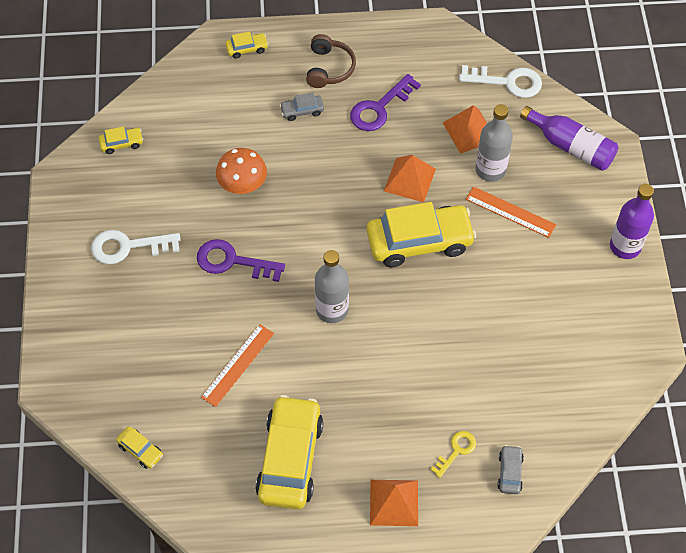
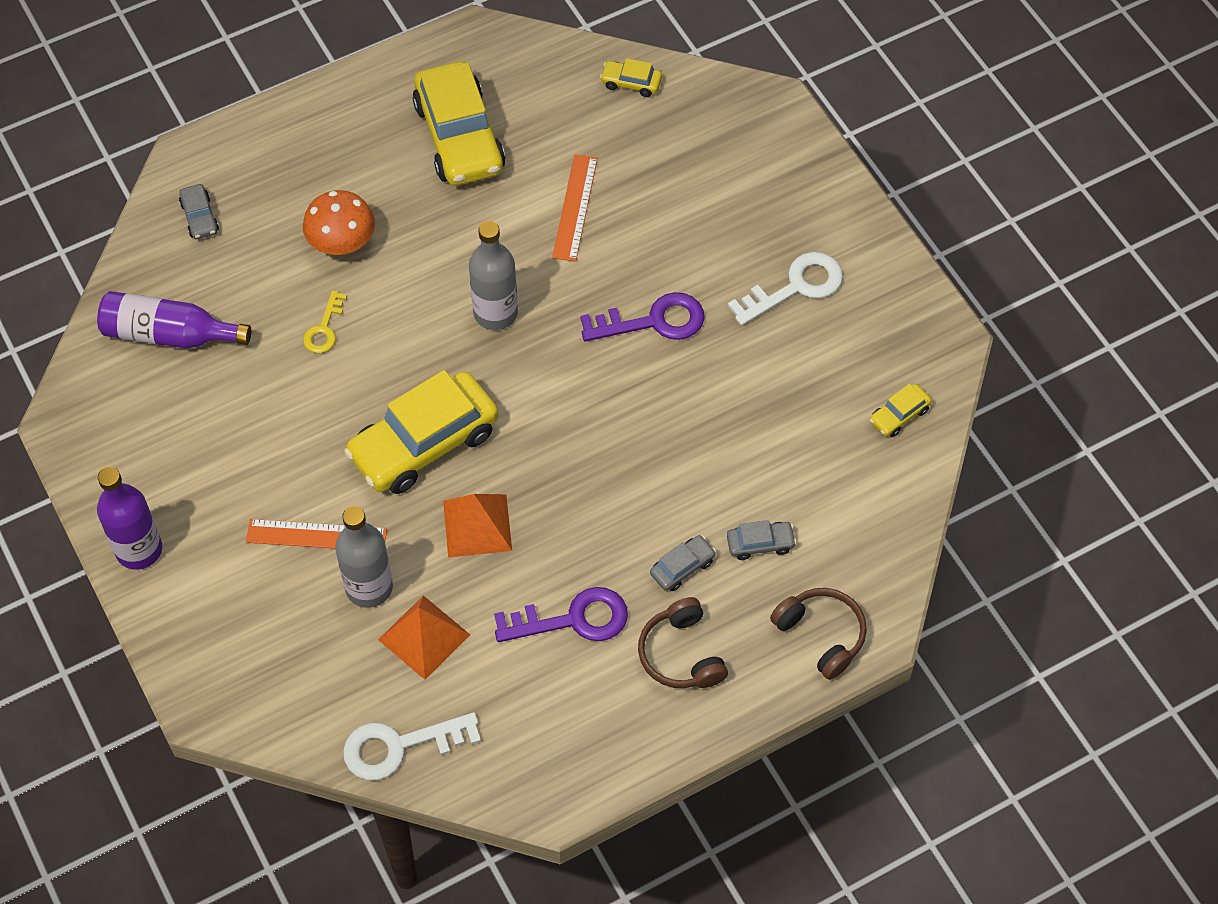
camera: 155 degrees right, 0 degrees up
(242, 184) = (701, 426): orange mushroom -> orange mushroom (342, 242)
(247, 48) = (821, 635): yellow car -> brown headphones
(250, 106) = (760, 544): none -> grey car
(379, 108) = (573, 619): purple key -> purple key turned 60 degrees clockwise
(394, 502) = (321, 139): orange pyramid -> none
(456, 451) = (271, 216): yellow key -> yellow key (324, 328)
(571, 146) = (264, 674): purple bottle -> purple bottle (169, 334)

